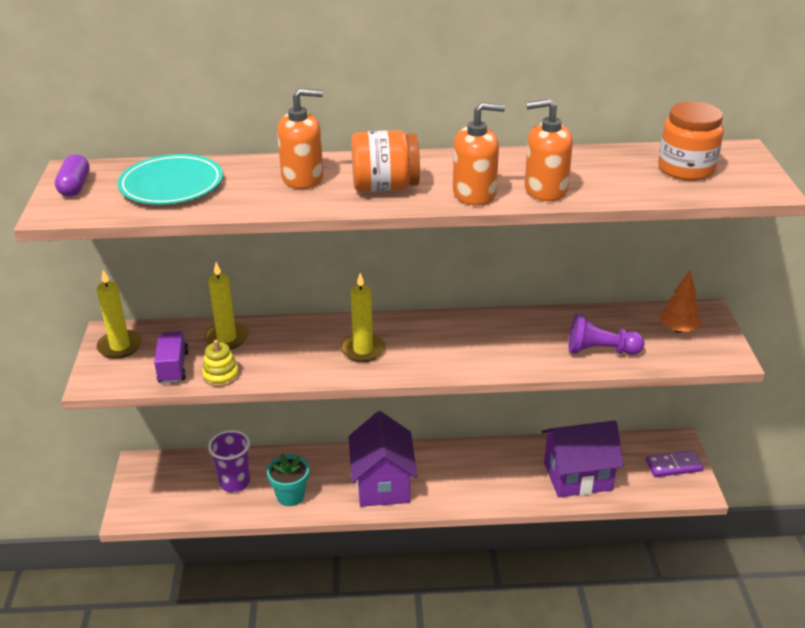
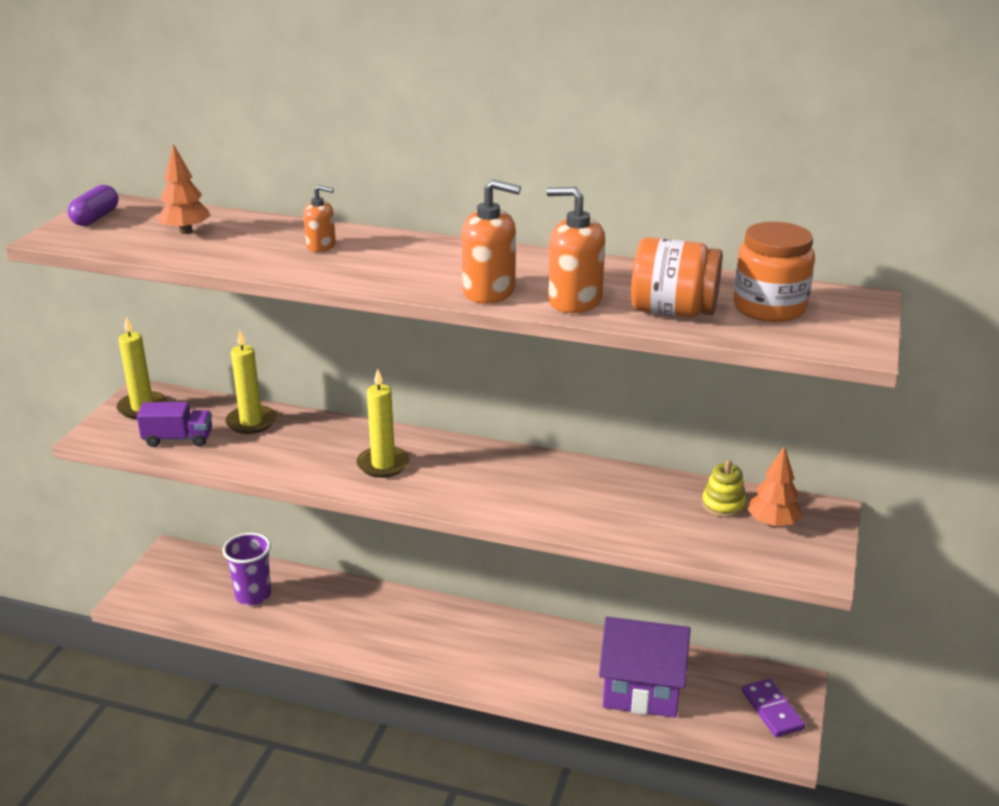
camera: 20 degrees right, 5 degrees down
(171, 185) = (186, 231): turquoise plate -> orange tree
(173, 367) = (178, 439): purple truck -> purple truck turned 75 degrees clockwise
(221, 375) = (218, 457): yellow stacking toy -> yellow stacking toy (723, 505)
(290, 496) = (302, 624): turquoise flower pot -> none
(302, 178) = (321, 246): orange soap dispenser -> orange soap dispenser, size x0.59
(382, 484) = (408, 638): purple house -> none
(385, 187) = (398, 268): orange jar -> orange jar (673, 311)
(600, 350) = (656, 525): purple pawn -> none
(673, 466) = (772, 710): purple domino -> purple domino turned 60 degrees clockwise

